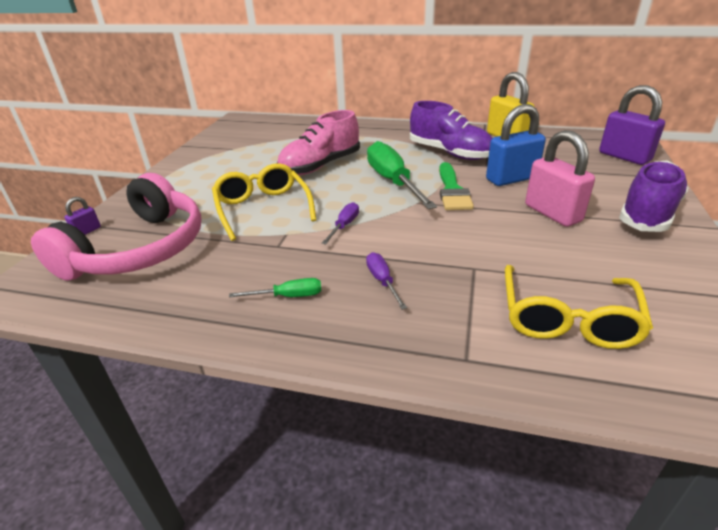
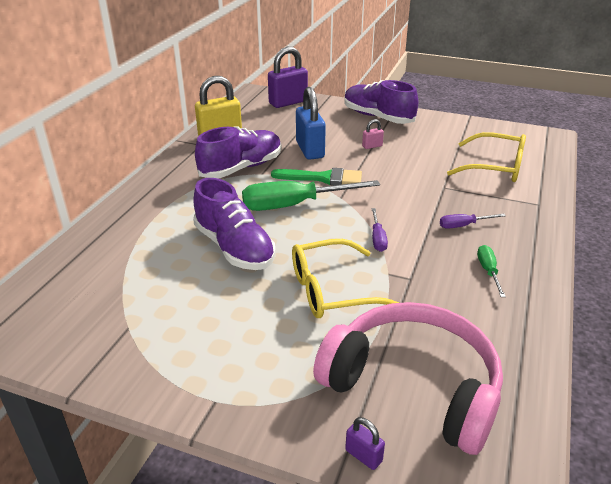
camera: 85 degrees left, 0 degrees up
(320, 166) = (234, 248): pink shoe -> purple shoe
(344, 226) = (377, 238): purple screwdriver -> purple screwdriver turned 120 degrees counterclockwise
(552, 213) = (372, 146): pink padlock -> pink padlock, size x0.45

